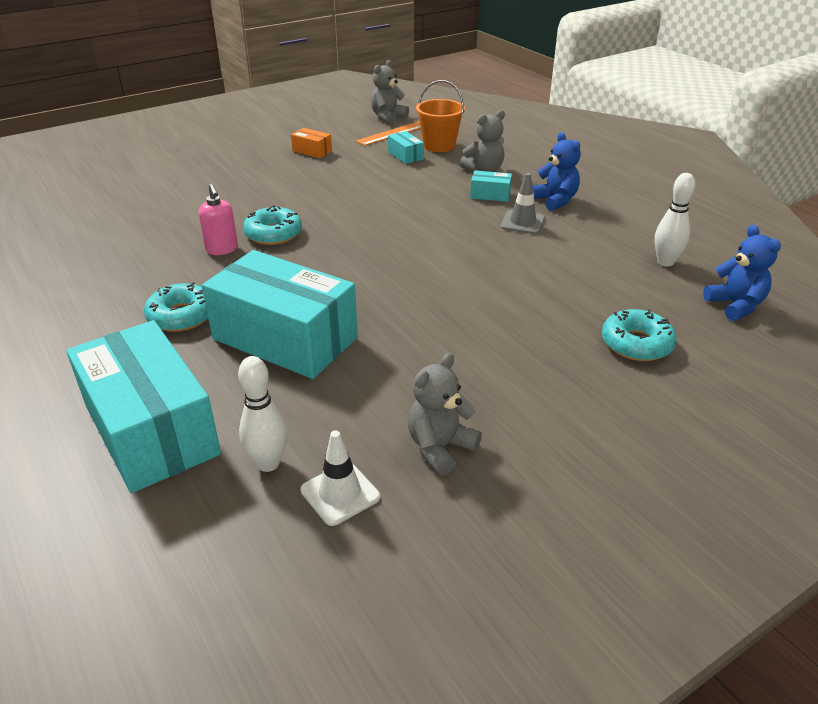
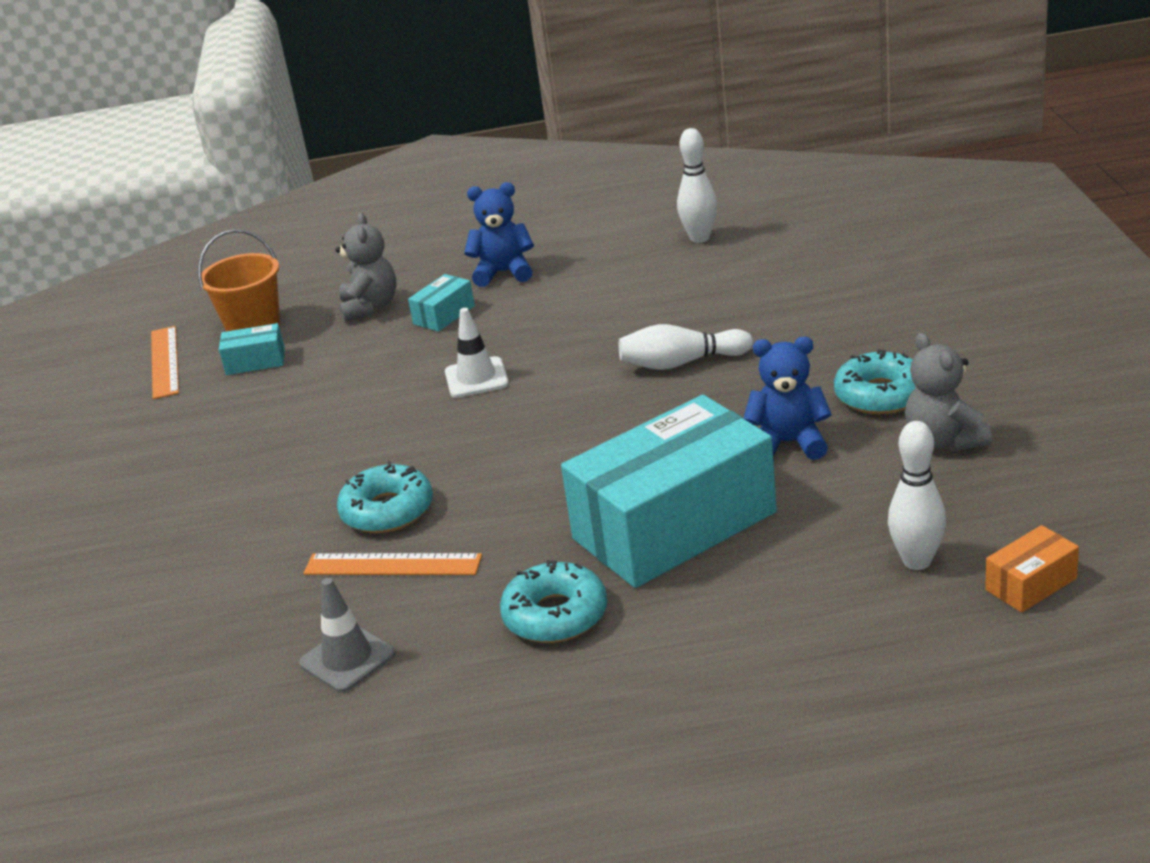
camera: 60 degrees left, 5 degrees down
(151, 430) = (808, 652): turquoise box -> none
(222, 249) = (392, 565): pink soap dispenser -> orange ruler
(312, 151) = (141, 445): orange box -> orange box (1031, 584)
(340, 493) = (988, 515): white traffic cone -> white traffic cone (476, 378)
(388, 117) = (100, 357): grey teddy bear -> none
(485, 295) = (681, 363): none -> white bowling pin
(522, 222) = (537, 306): grey traffic cone -> grey traffic cone (347, 659)
(636, 344) = (837, 291): turquoise donut -> turquoise donut (880, 395)
(735, 305) = (807, 222): blue teddy bear -> blue teddy bear (788, 443)

